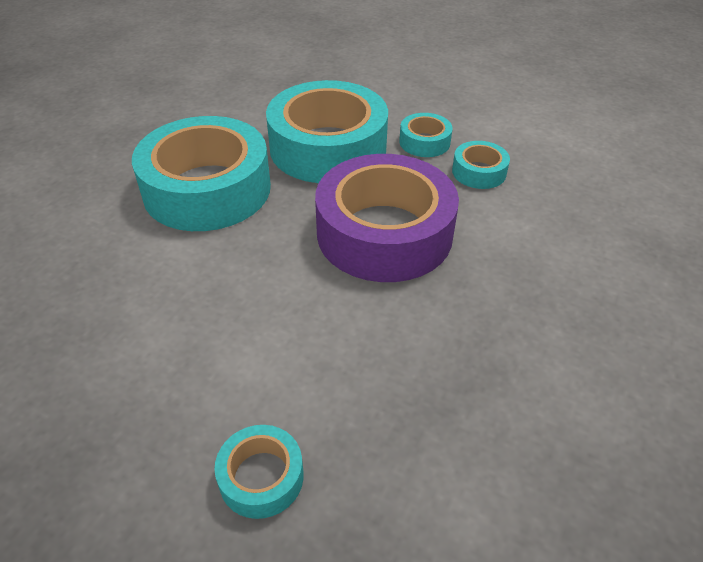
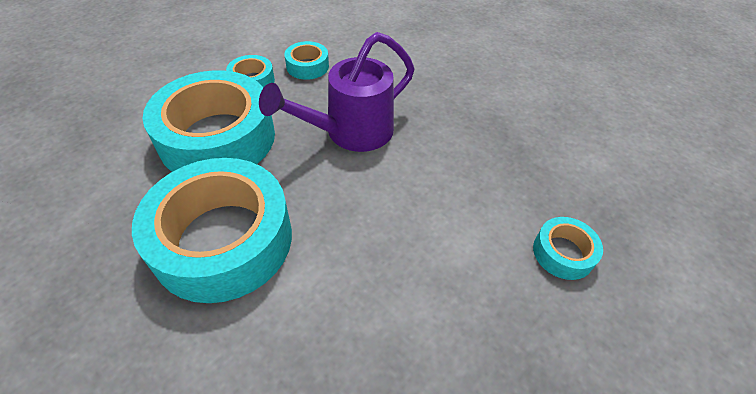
camera: 75 degrees left, 5 degrees up
(384, 233) = (350, 132): purple tape -> purple watering can

